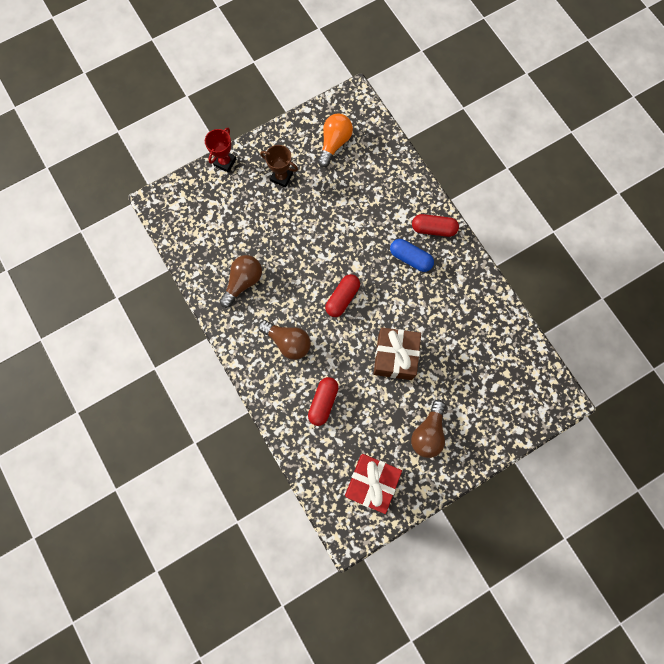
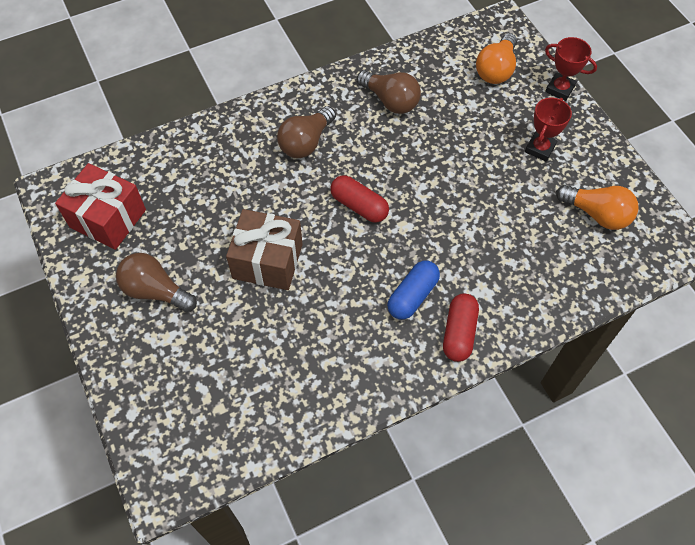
camera: 95 degrees right, 15 degrees down
(208, 206) = (496, 70): none -> orange light bulb
(281, 177) = (540, 148): brown trophy -> red trophy
(323, 402) = (221, 174): red capsule -> none

